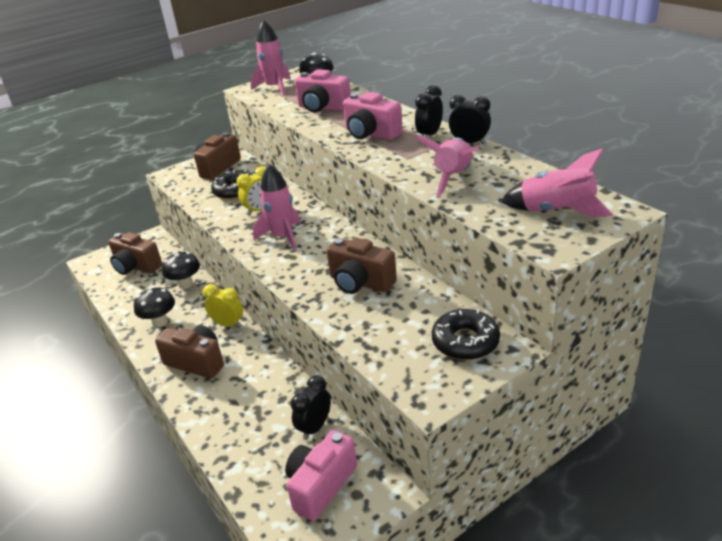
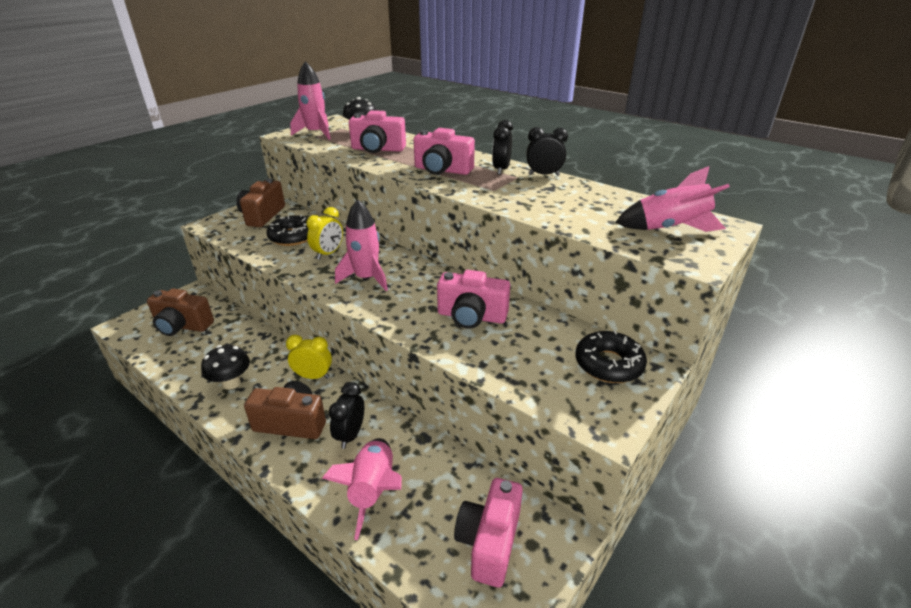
camera: 20 degrees left, 0 degrees up
(185, 284) = (248, 339): black mushroom -> none
(315, 427) = (454, 476): black clock -> black clock (350, 435)
(360, 282) = (471, 316): brown camera -> pink camera
(453, 177) = (551, 205): pink rocket -> pink rocket (373, 491)

